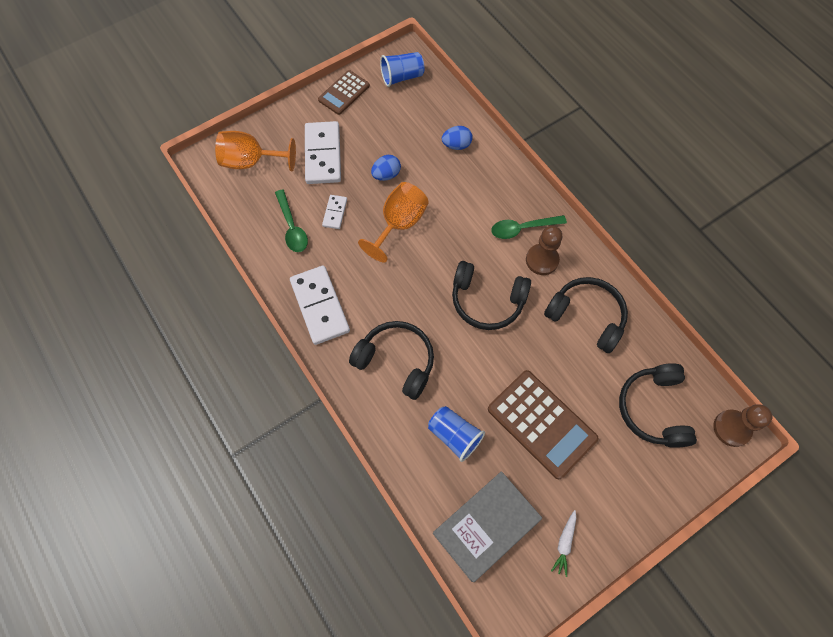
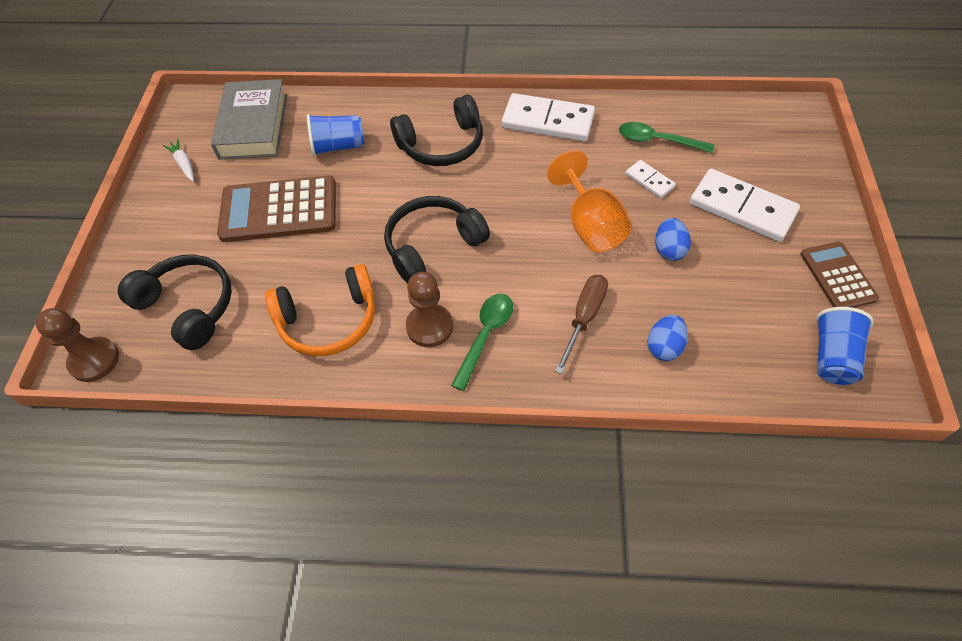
camera: 130 degrees right, 10 degrees down
(251, 161) = (773, 146): orange goblet -> none
(469, 189) = (584, 318): none -> brown screwdriver
(586, 316) = (329, 320): black headphones -> orange headphones

